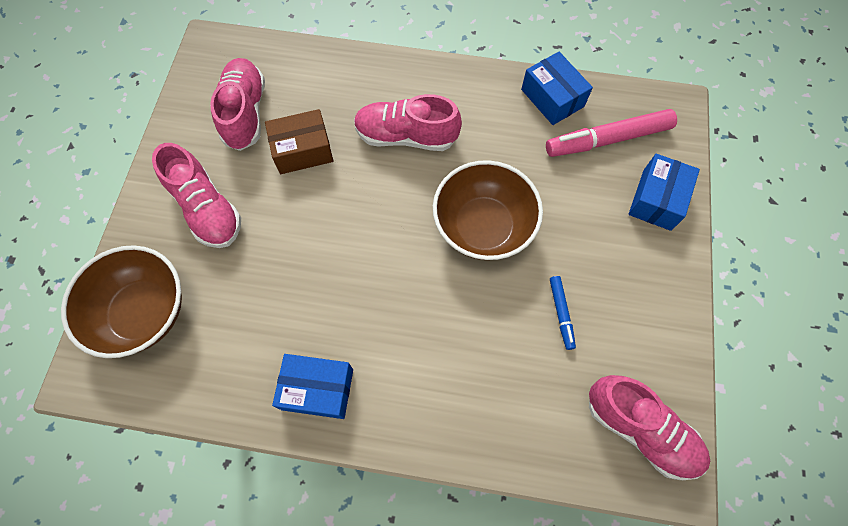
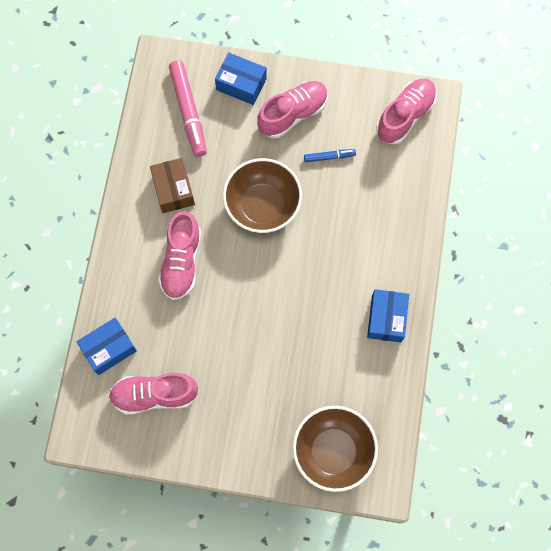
camera: 90 degrees left, 5 degrees up
(207, 209) = (246, 415): pink shoe -> pink shoe (293, 114)
(303, 150) = (193, 343): brown box -> brown box (173, 190)
(552, 98) = (148, 148): blue box -> blue box (109, 349)

